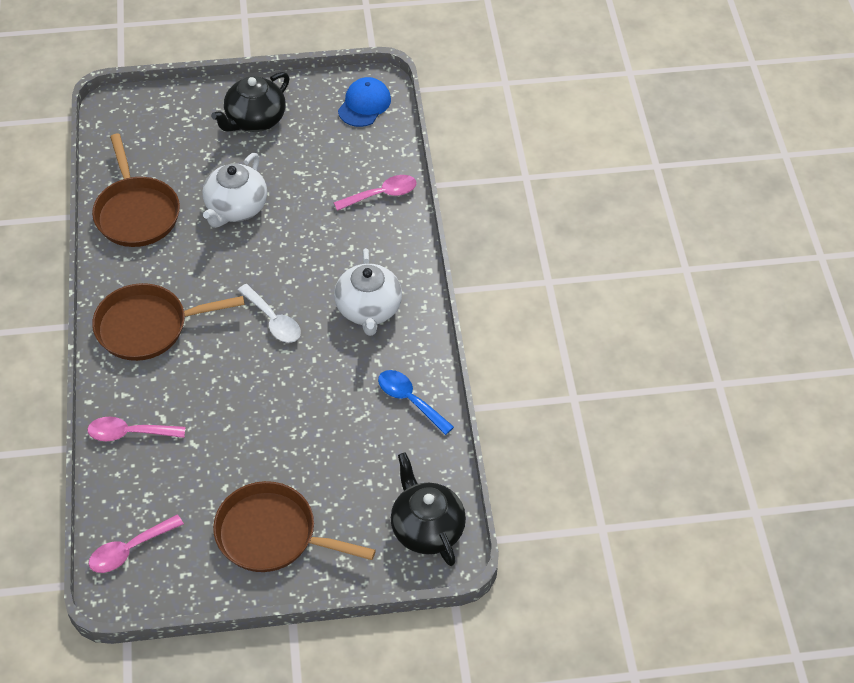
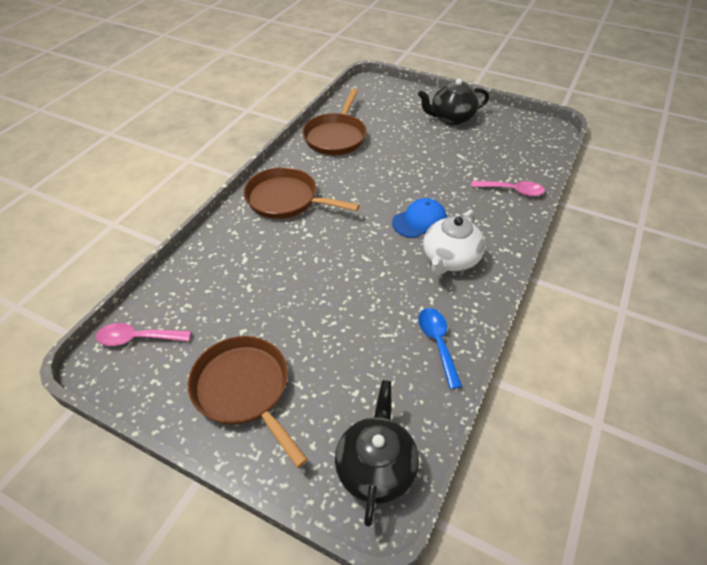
camera: 35 degrees right, 5 degrees down
(129, 433) = (214, 258): pink spoon -> none
(236, 208) = (401, 158): white teapot -> none
(273, 320) = (372, 234): white spoon -> none
(364, 104) = (534, 136): blue cap -> blue cap (419, 221)

